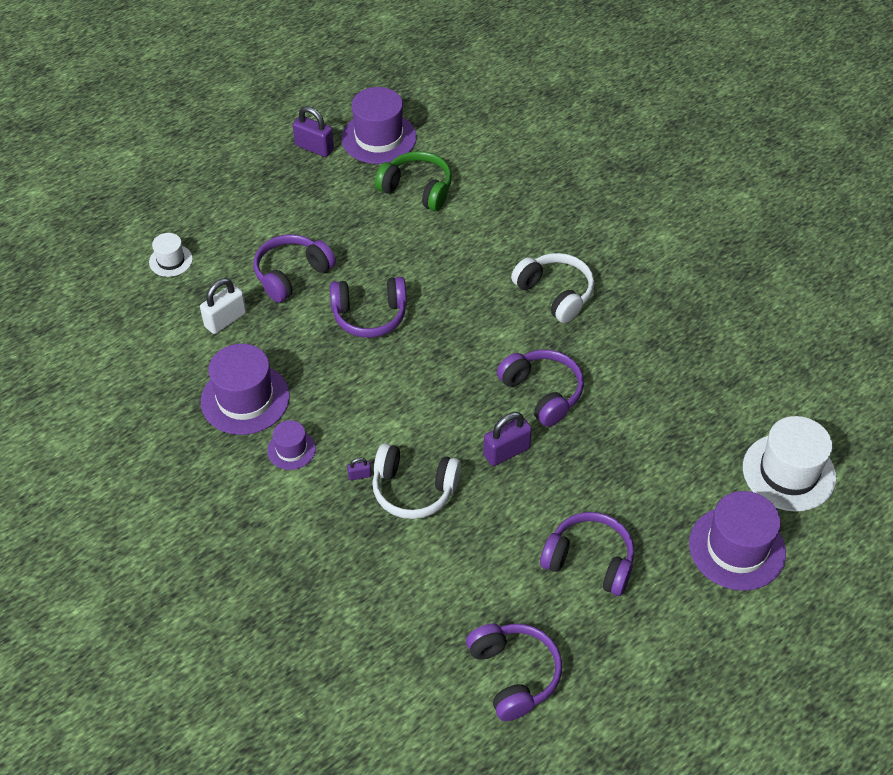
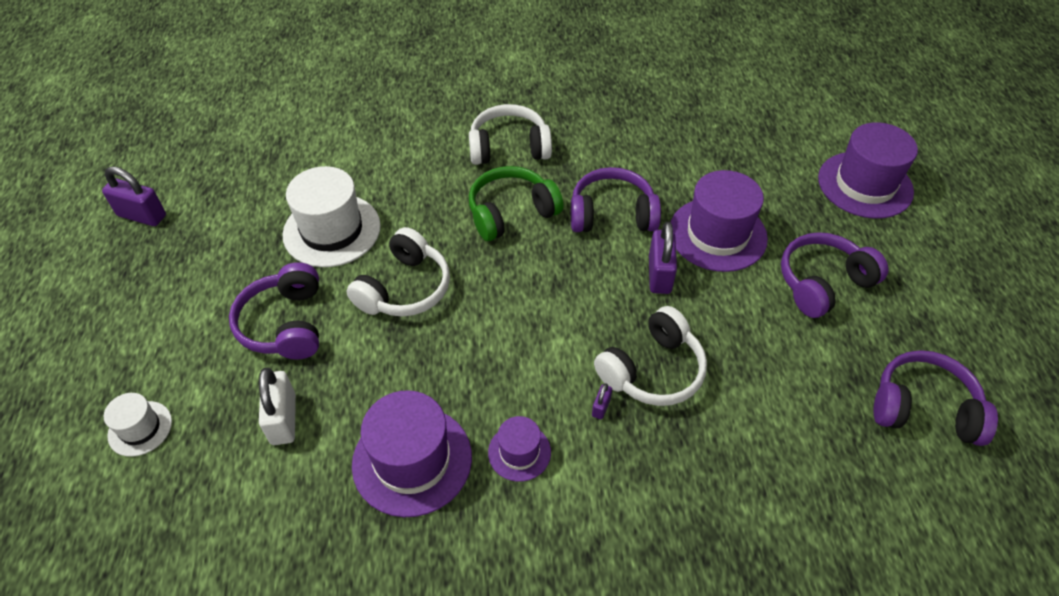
camera: 55 degrees left, 0 degrees up
(314, 148) = (142, 216): purple padlock -> purple padlock turned 45 degrees clockwise
(369, 315) = (404, 288): purple headphones -> white headphones
(379, 138) = (192, 163): purple hat -> purple hat (717, 234)
(417, 189) = (289, 170): green headphones -> green headphones (511, 213)
(788, 472) = (808, 118): white hat -> white hat (332, 230)

